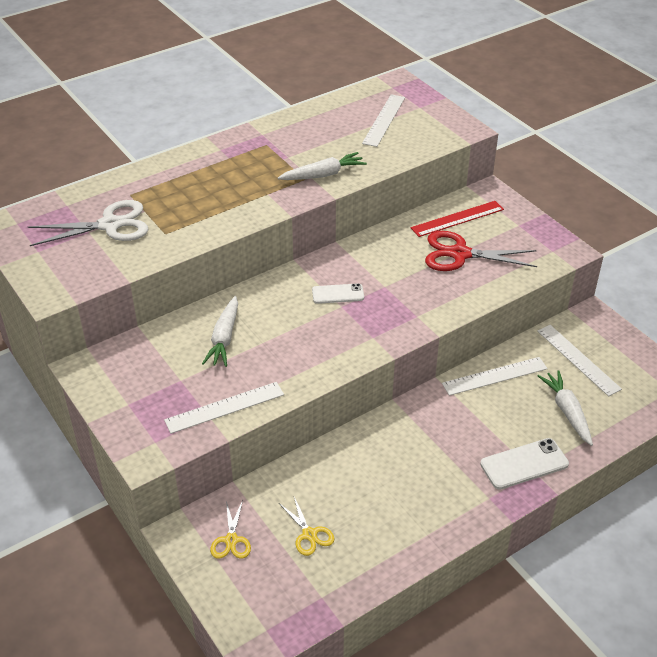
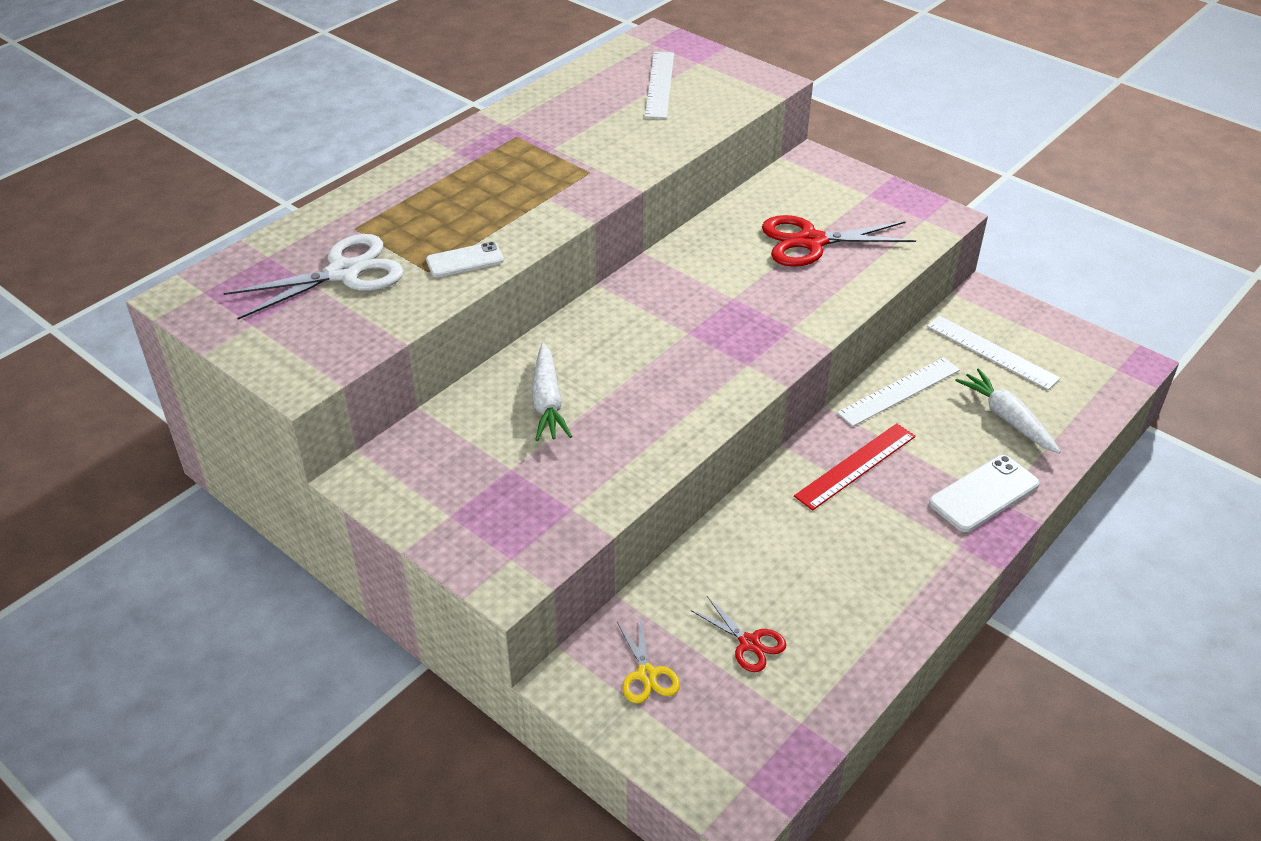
camera: 15 degrees left, 0 degrees up
(224, 407) = (588, 493): white ruler -> none
(309, 534) = (749, 643): yellow scissors -> red scissors
(323, 175) = (612, 163): white carrot -> none
(338, 294) = (676, 318): white phone -> white phone (465, 260)
(457, 219) = (788, 199): red ruler -> red ruler (856, 466)

